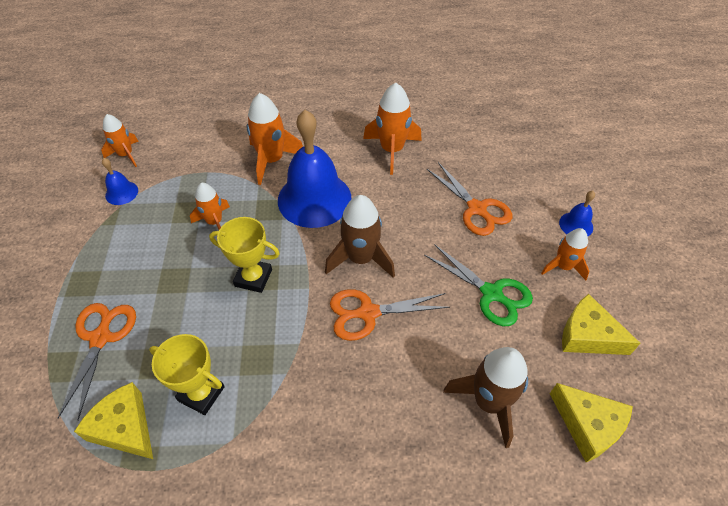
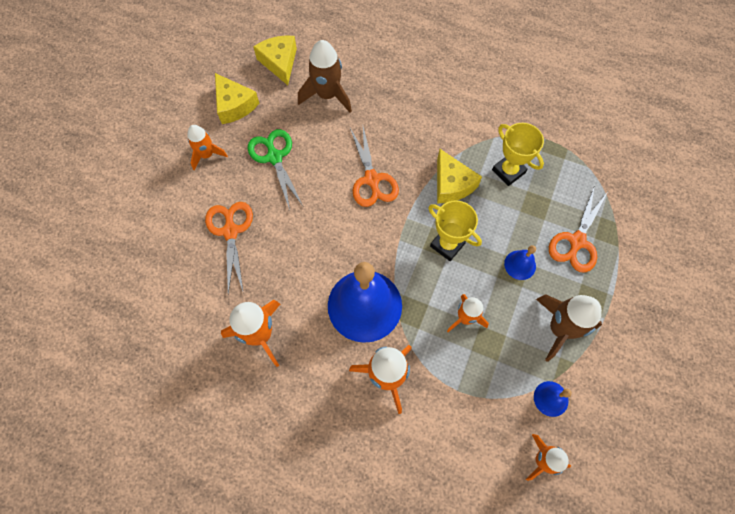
camera: 155 degrees left, 15 degrees up
(125, 428) = (562, 170): yellow cheese -> yellow cheese (451, 184)
(361, 258) = (354, 226): brown rocket -> brown rocket (559, 328)
(367, 313) = (372, 180): orange scissors -> orange scissors turned 60 degrees clockwise
(576, 225) = (165, 182): blue bell -> blue bell (520, 265)

